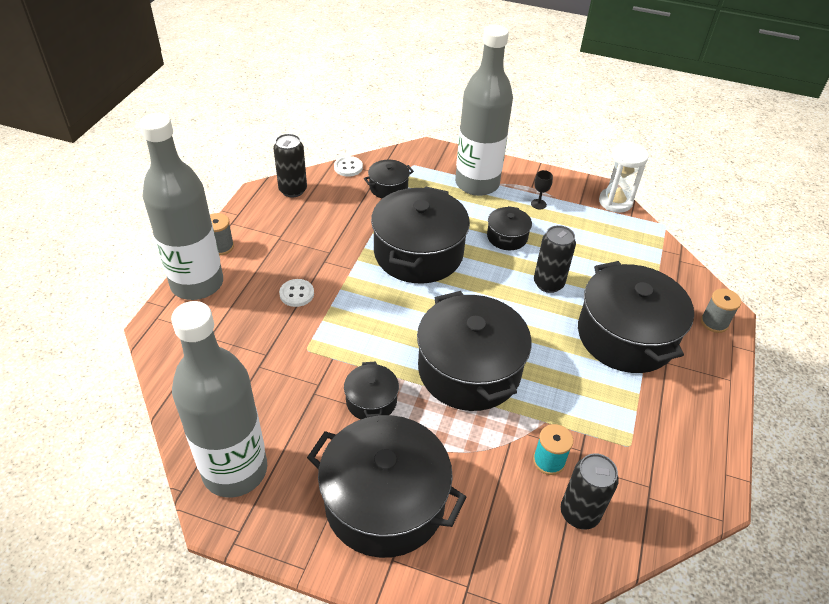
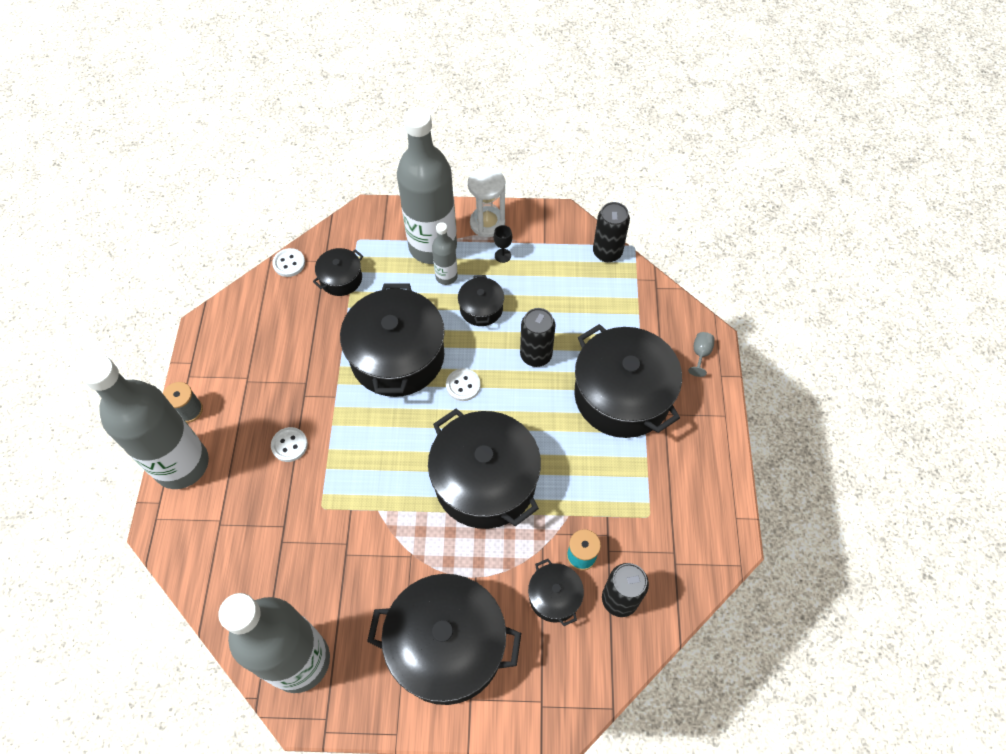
camera: 15 degrees left, 15 degrees up
(293, 190) = (239, 312): black can -> black can (607, 252)
(371, 401) = (403, 545): black pot -> black pot (554, 596)
(472, 289) = (463, 385): none -> white button
(482, 207) = (446, 276): none -> grey bottle
(615, 202) = (579, 230): white hourglass -> white hourglass (487, 223)
(714, 322) = (700, 354): grey spool -> grey goblet

